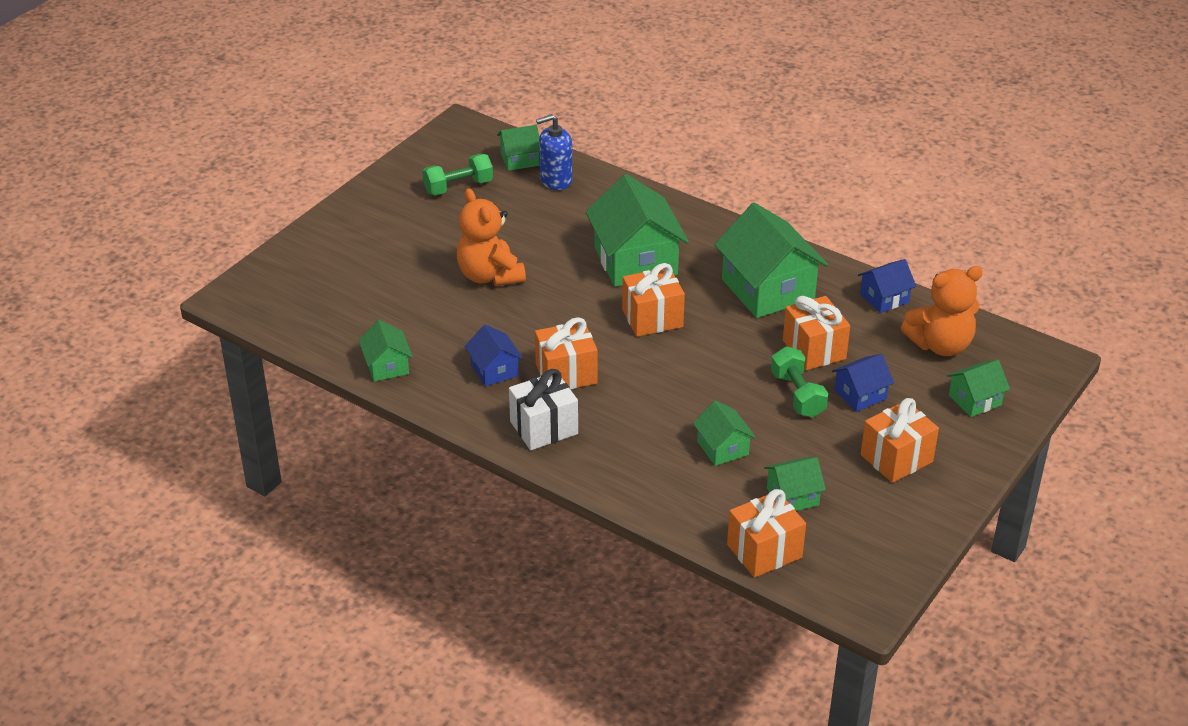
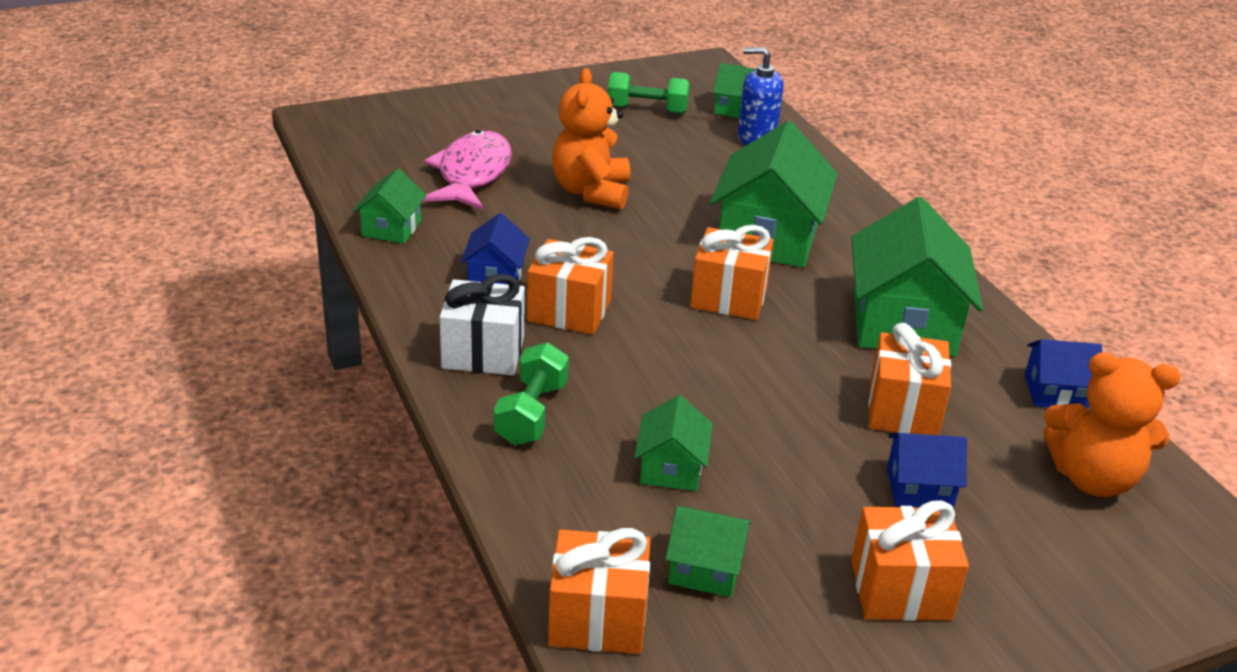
camera: 30 degrees right, 5 degrees down
(394, 297) = (472, 174): none -> pink fish
(797, 395) = (831, 451): green dumbbell -> green dumbbell (531, 413)
(975, 400) = (1088, 568): green house -> none

